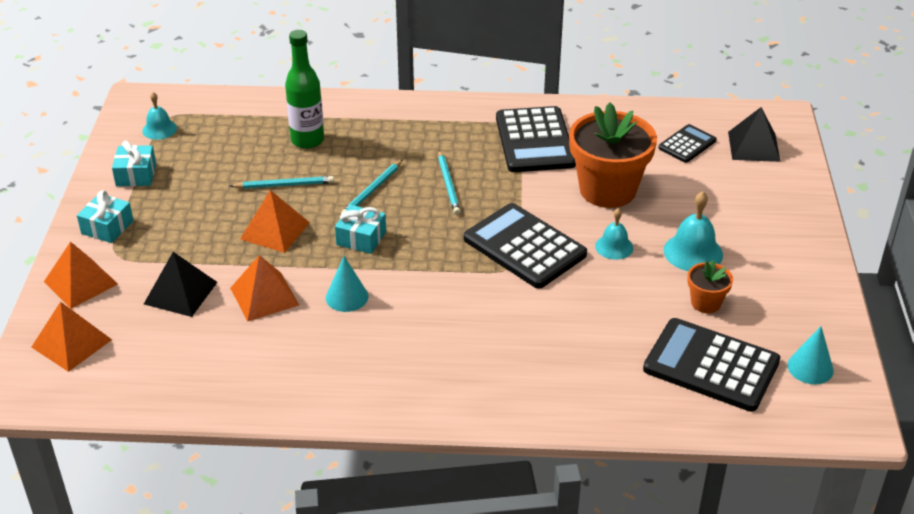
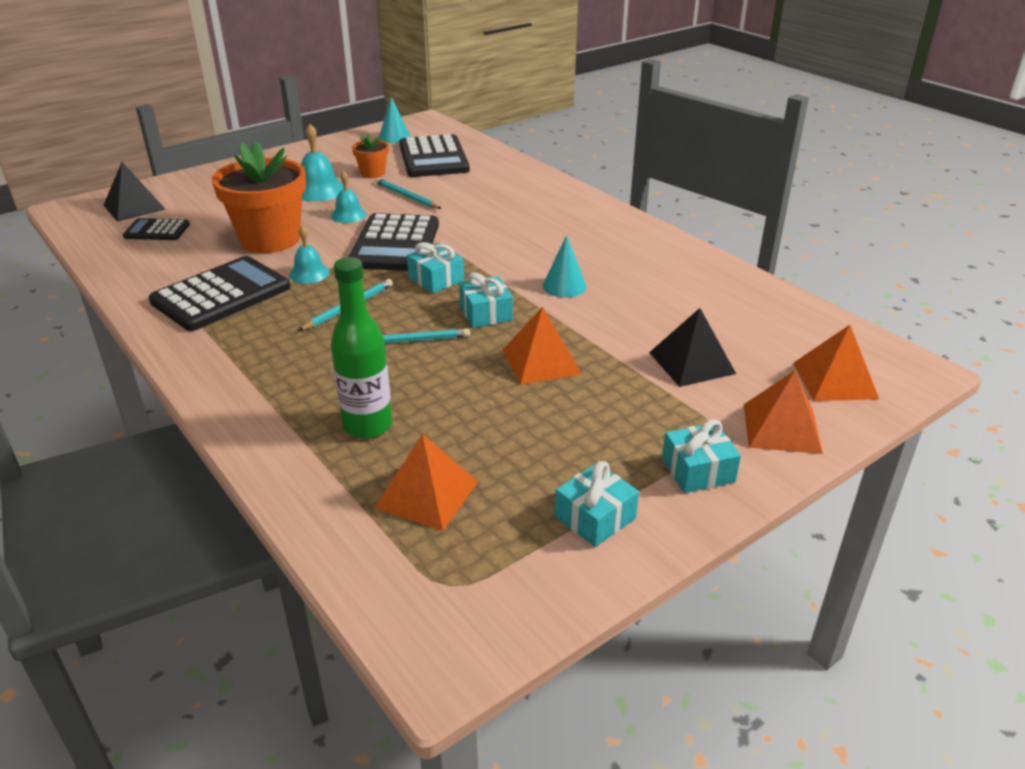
camera: 130 degrees left, 5 degrees down
(159, 129) = (485, 570): turquoise bell -> turquoise bell (309, 273)
(264, 296) = (624, 320): orange pyramid -> orange pyramid (427, 494)
(284, 185) = (467, 395): turquoise pencil -> turquoise pencil (406, 196)
(439, 240) = (436, 279): none -> turquoise gift

